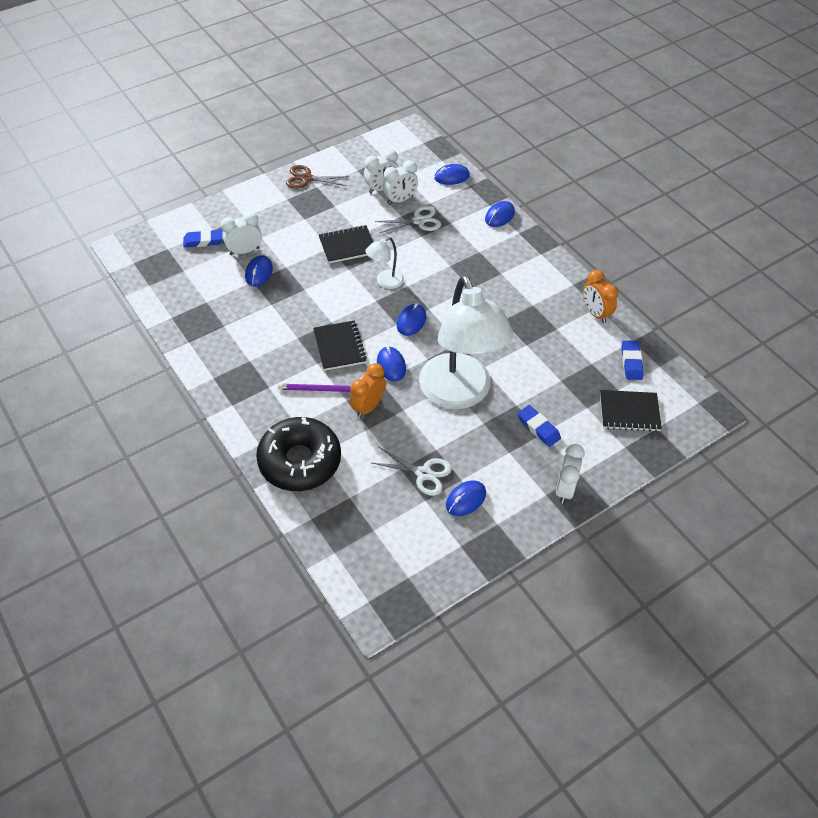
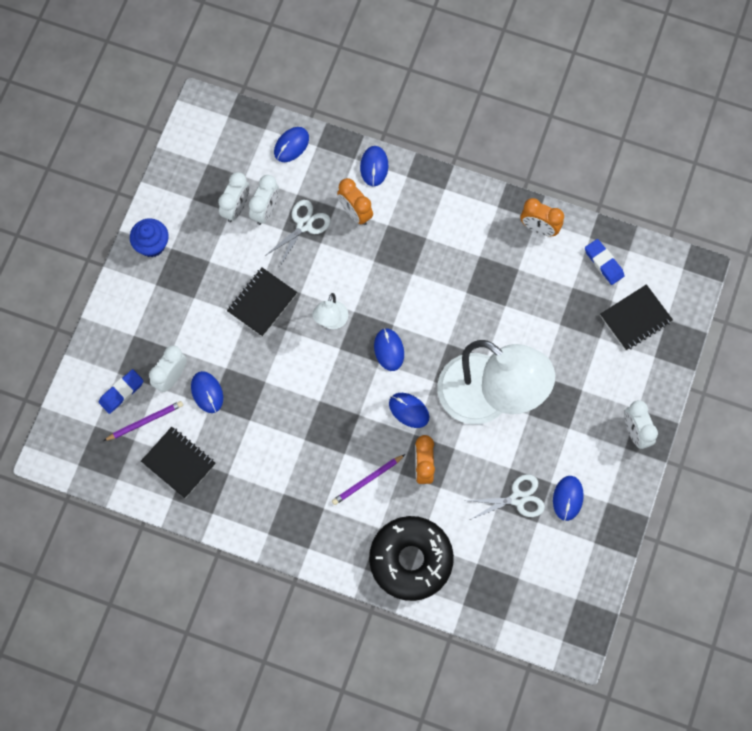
camera: 35 degrees left, 20 degrees up
(201, 265) = (145, 421): none -> purple pencil
(306, 178) = (152, 245): brown scissors -> blue cupcake
(339, 347) = (349, 422): black notebook -> black notebook (179, 463)
(462, 233) = (355, 213): none -> orange clock
(538, 428) = (575, 387): blue eraser -> none

